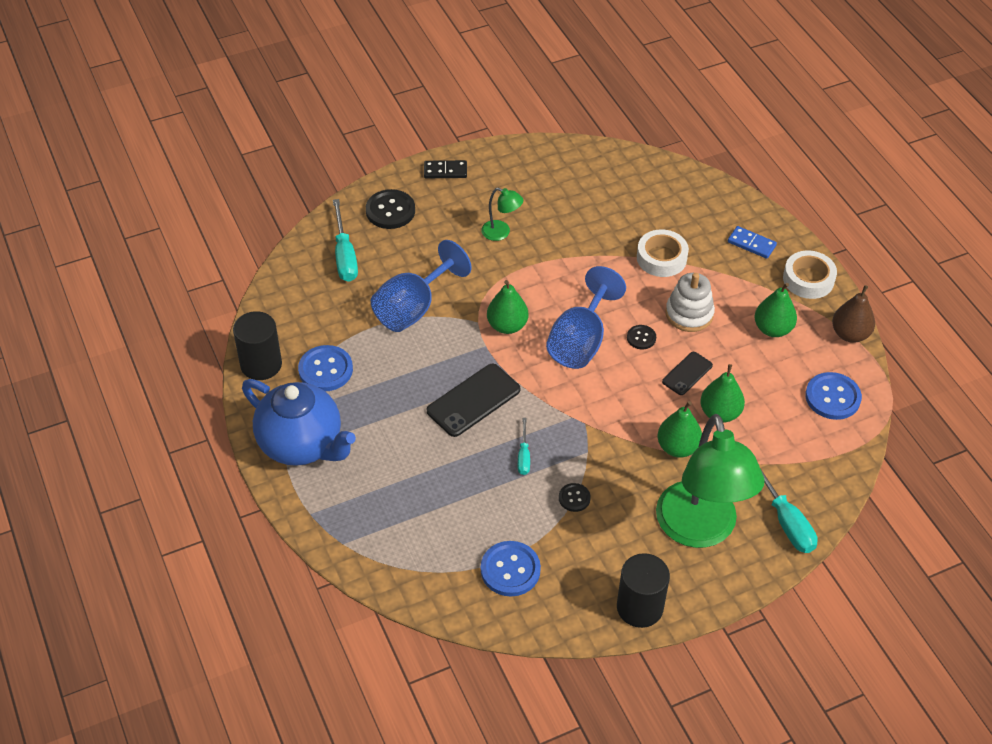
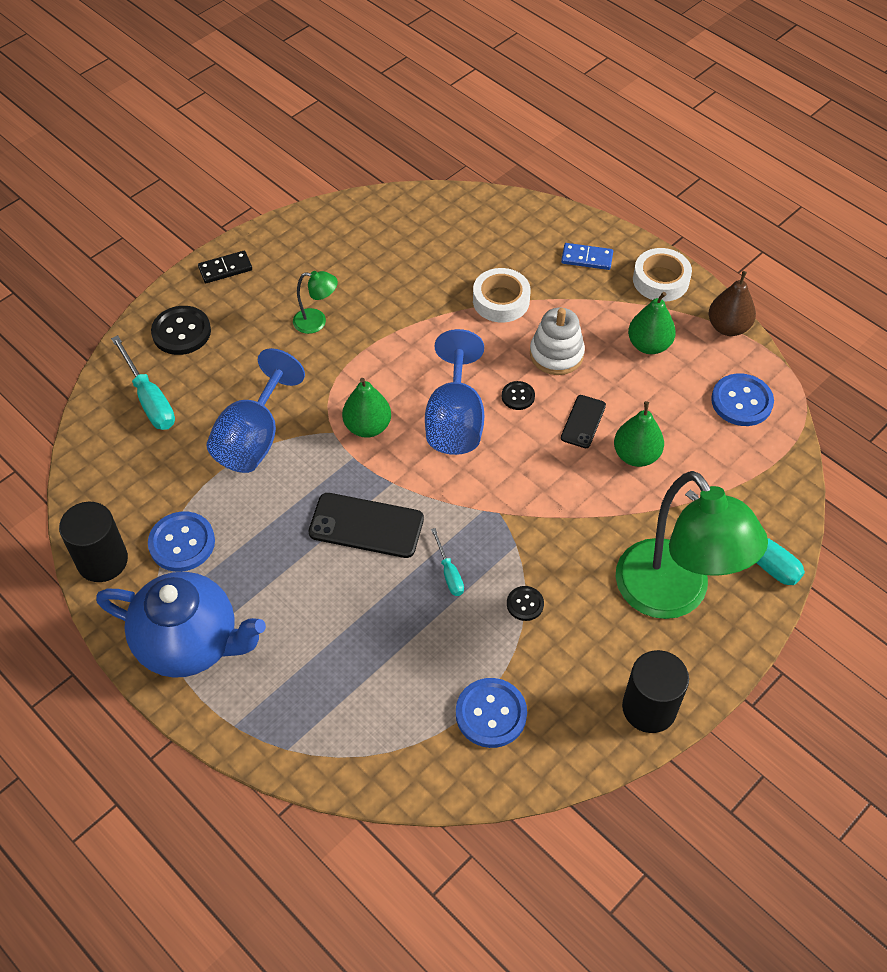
camera: 20 degrees left, 5 degrees up
(473, 400) = (366, 525): black phone -> black phone turned 75 degrees clockwise
(677, 447) = (609, 508): green pear -> none

